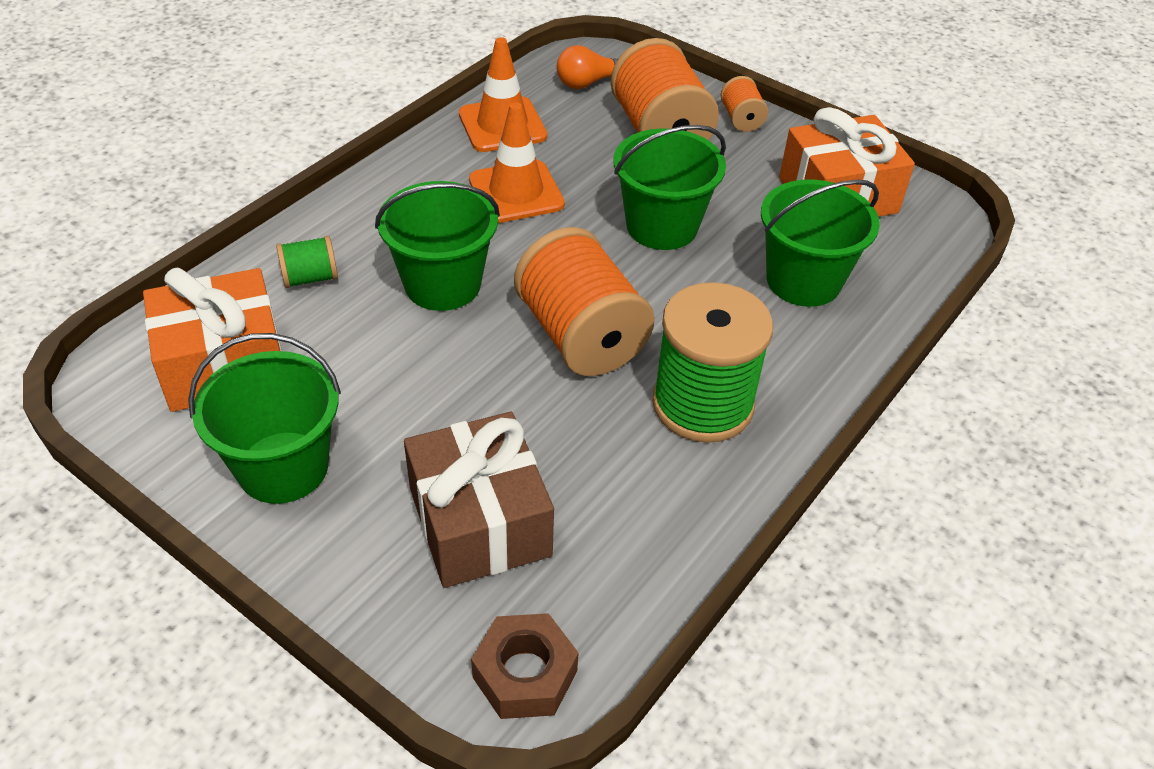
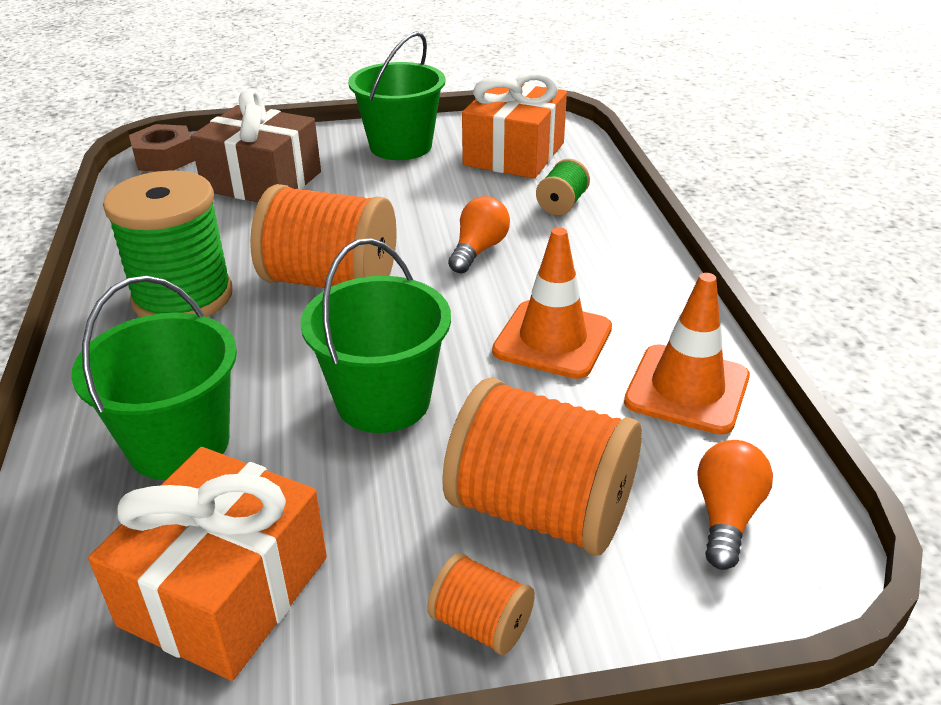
camera: 135 degrees right, 10 degrees down
(442, 284) = (478, 250): green bucket -> orange light bulb

